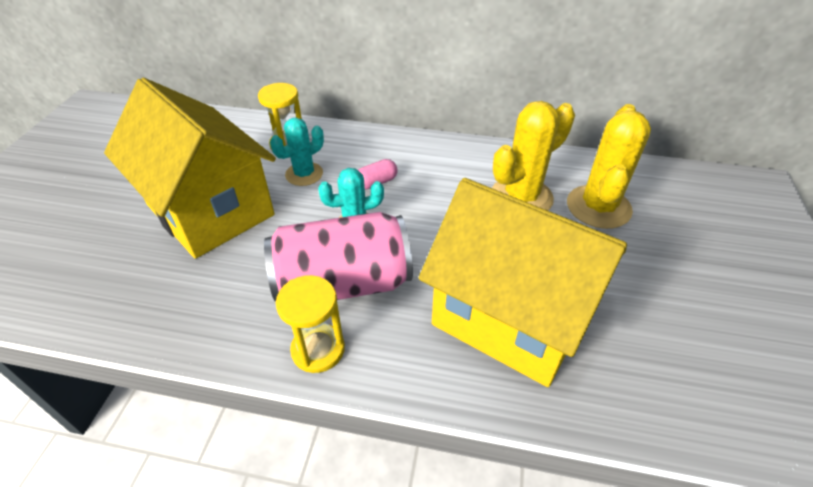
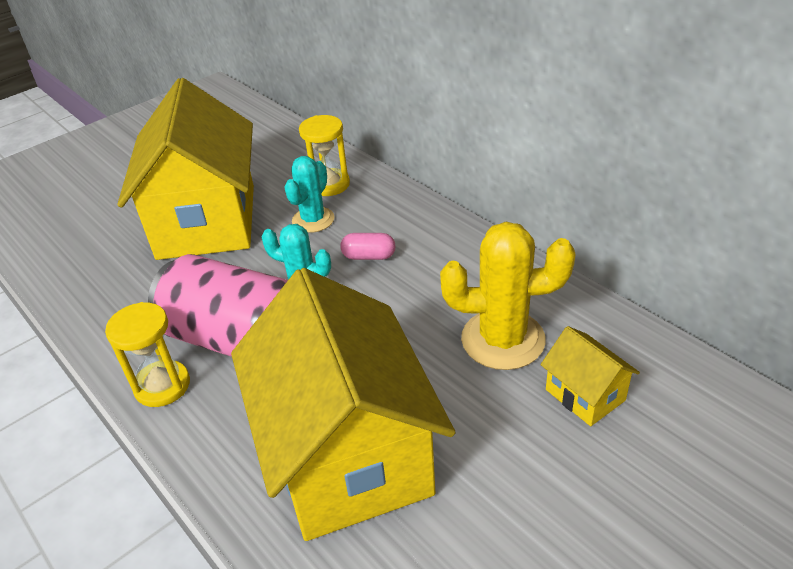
camera: 40 degrees right, 5 degrees down
(304, 174) = (313, 220): turquoise cactus -> turquoise cactus turned 60 degrees counterclockwise
(598, 207) = (585, 395): yellow cactus -> yellow house

